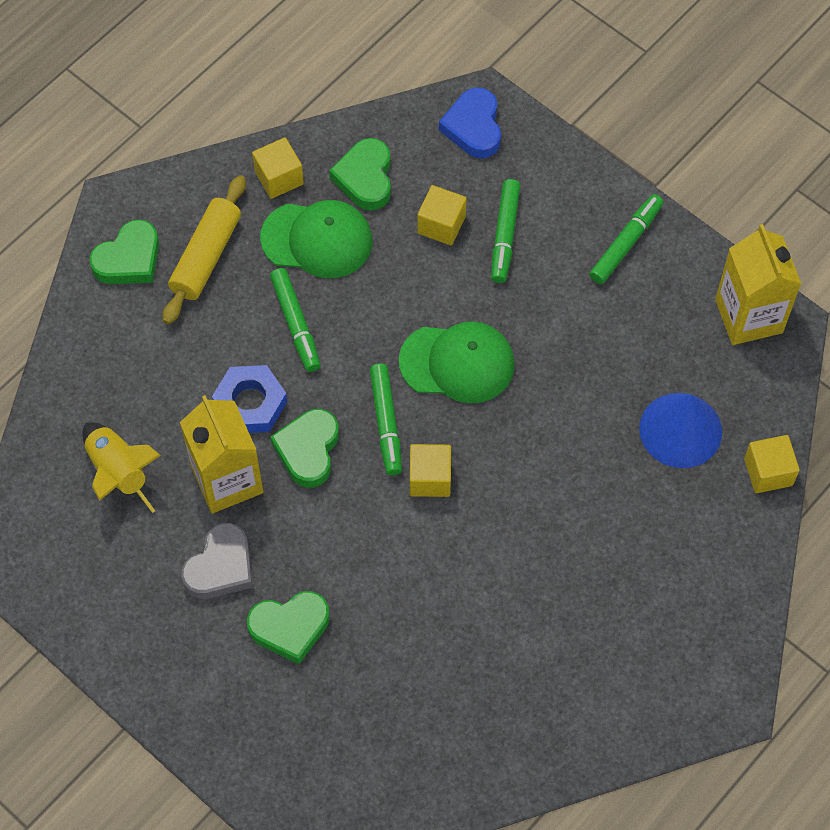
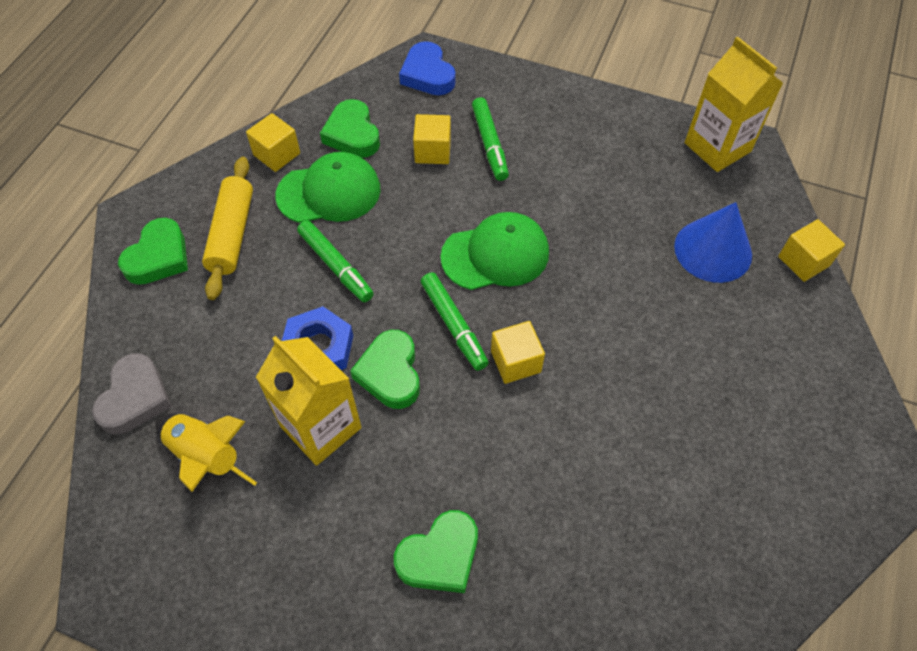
camera: 20 degrees left, 5 degrees down
(220, 567) = (344, 517): grey heart -> grey heart (135, 398)
(625, 243) = (591, 123): green marker -> none

